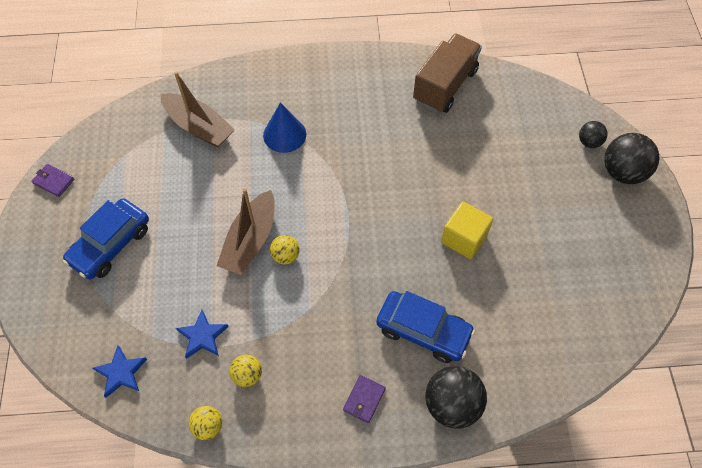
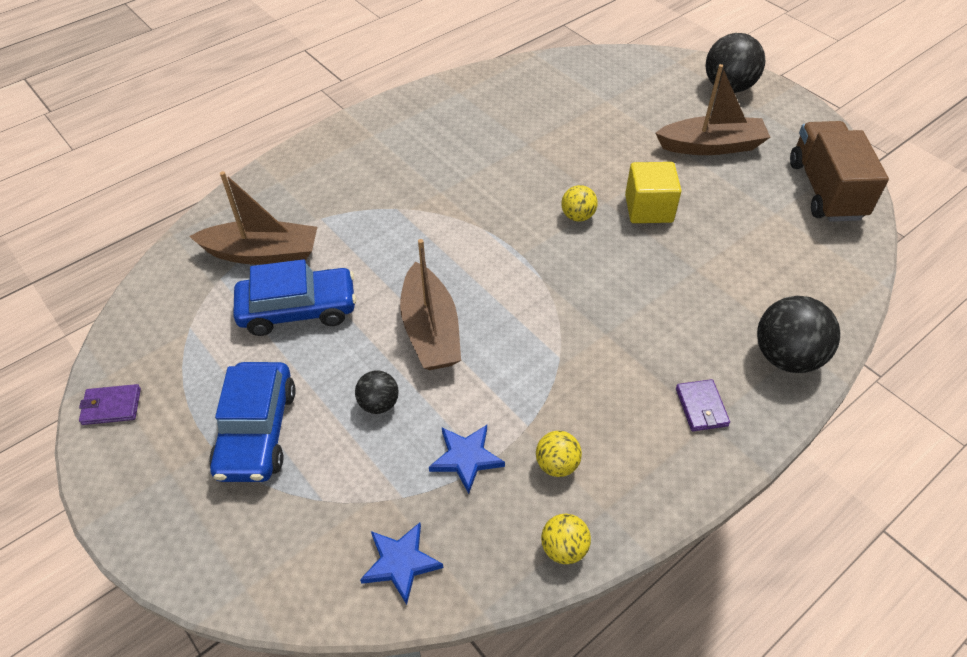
camera: 35 degrees left, 10 degrees down
(284, 134) = (373, 212): blue cone -> none
(285, 256) = (485, 322): yellow ball -> yellow ball (577, 216)
(423, 331) = (693, 309): blue car -> blue car (298, 310)
(445, 86) = (501, 94): brown truck -> brown truck (825, 190)
(559, 215) = (711, 146): none -> brown boat
(589, 142) = (676, 78): black ball -> black ball (379, 403)

